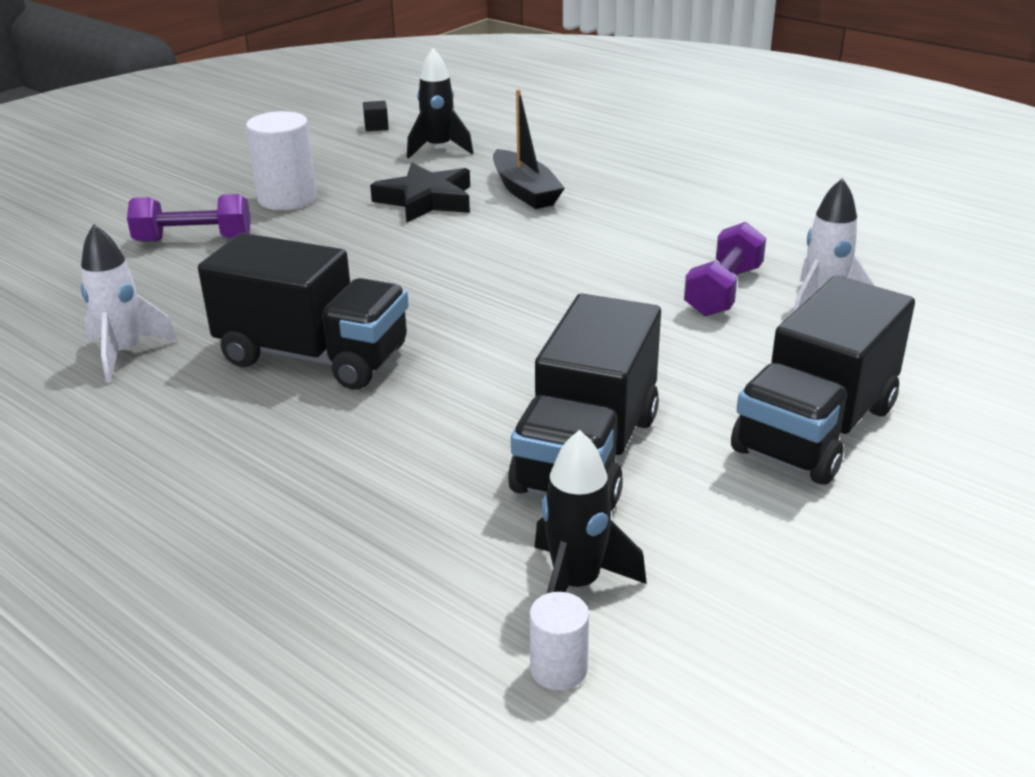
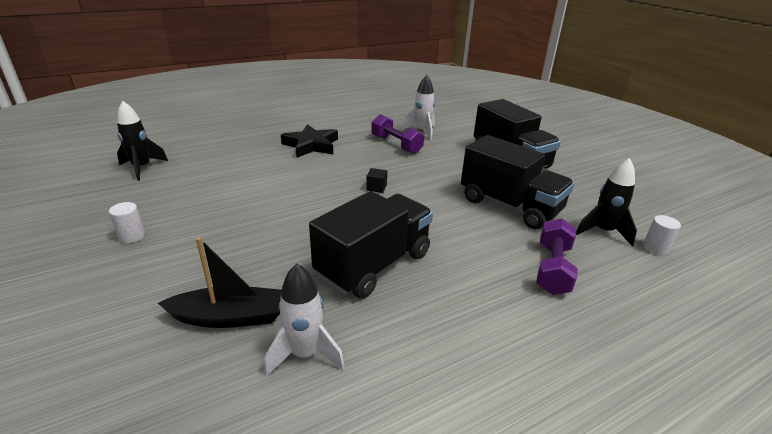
camera: 70 degrees left, 0 degrees up
(194, 240) = (143, 292): purple dumbbell -> purple dumbbell (552, 269)
(287, 199) = (132, 236): white cylinder -> white cylinder, size x0.52
(376, 127) = (66, 180): black cube -> black cube (376, 188)
(425, 200) = (211, 188): black star -> black star (311, 145)
(525, 191) = (241, 158): black boat -> black boat (230, 317)

